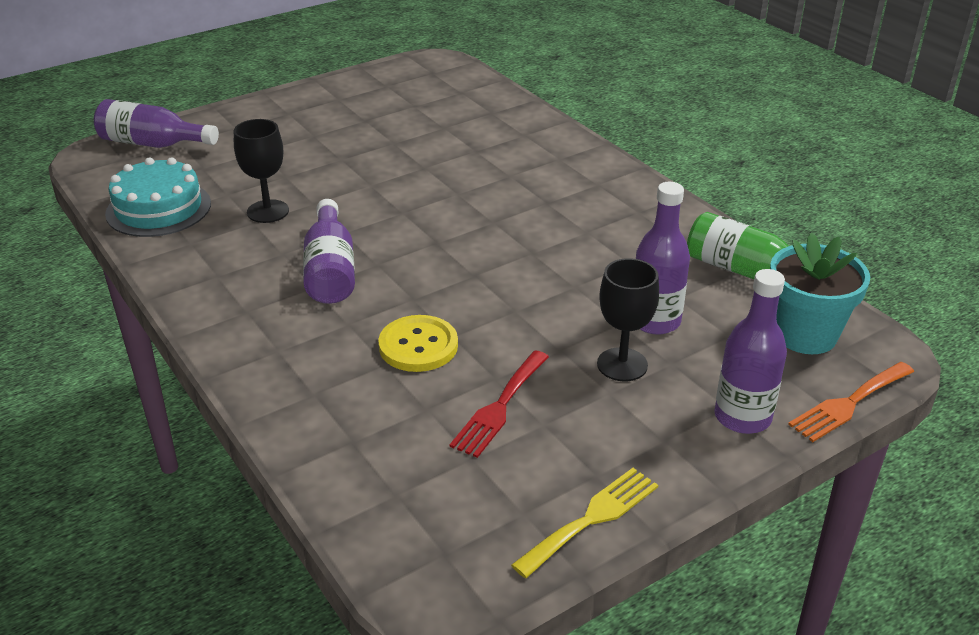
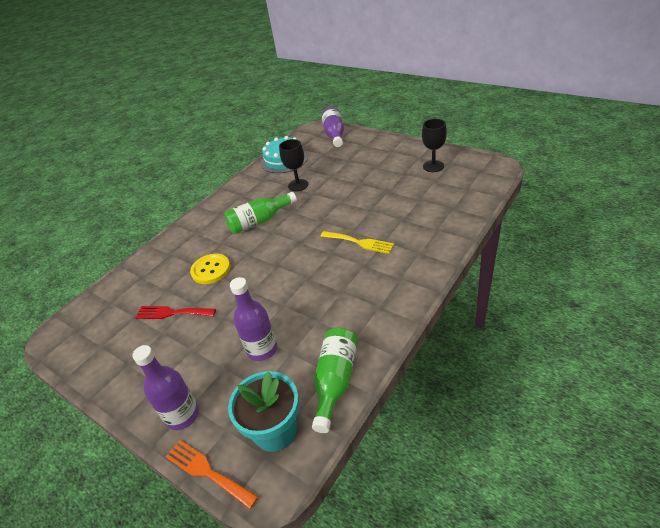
camera: 75 degrees right, 5 degrees up
(330, 270) = (259, 221): purple bottle -> green bottle
(591, 518) = (98, 372): yellow fork -> yellow fork (359, 242)
(622, 364) = (217, 347): black goblet -> black goblet (433, 166)

